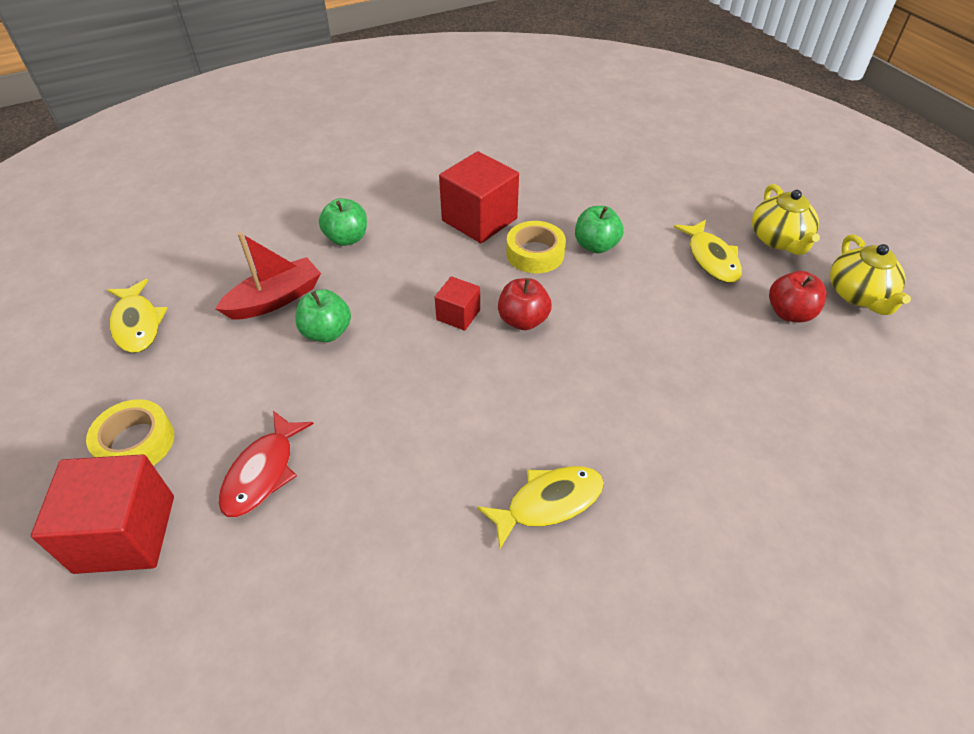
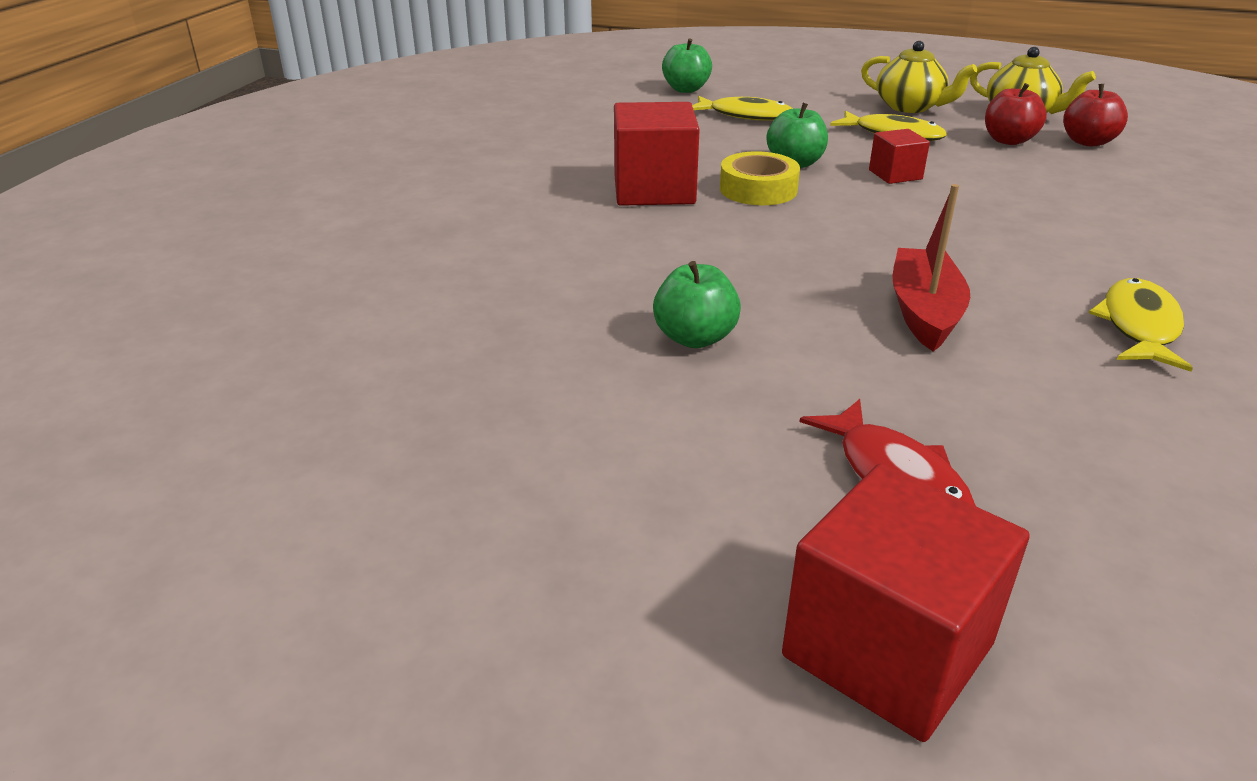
camera: 45 degrees left, 15 degrees down
(136, 443) = (697, 567): yellow tape -> none
(137, 324) = (427, 469): yellow fish -> yellow fish (746, 116)
(275, 299) = (572, 346): red boat -> red boat (924, 312)
(347, 238) = (543, 262): green apple -> green apple (686, 89)
(458, 315) = (790, 258): red cube -> red cube (895, 174)
(523, 320) = (851, 233): red apple -> red apple (1087, 142)

